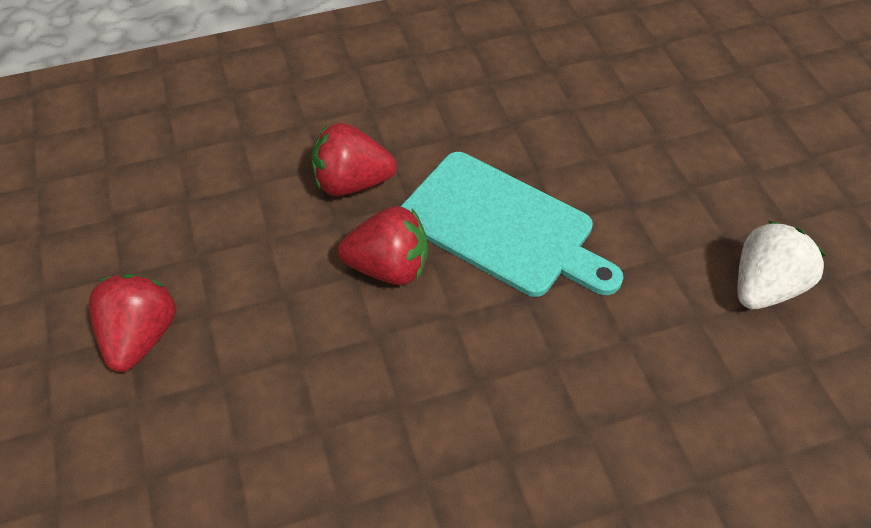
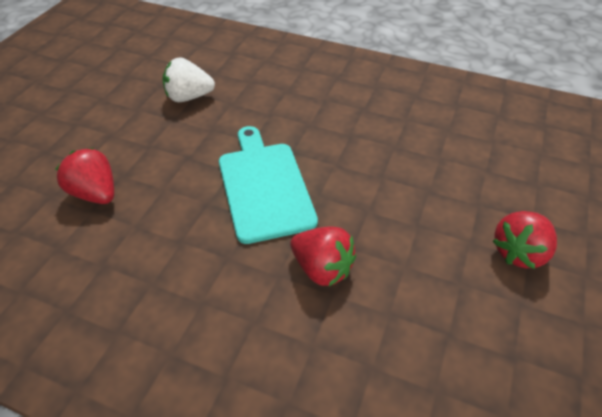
camera: 140 degrees left, 5 degrees down
(389, 267) = (346, 204): red strawberry -> red strawberry (95, 193)

